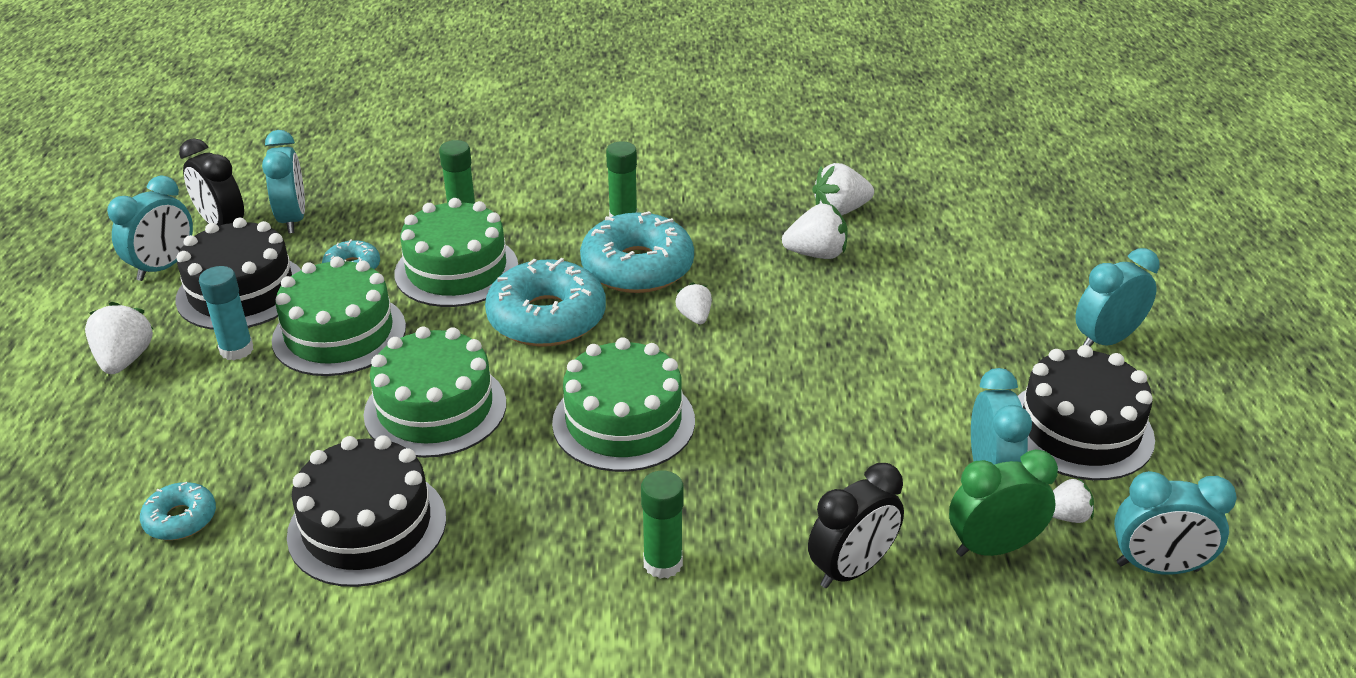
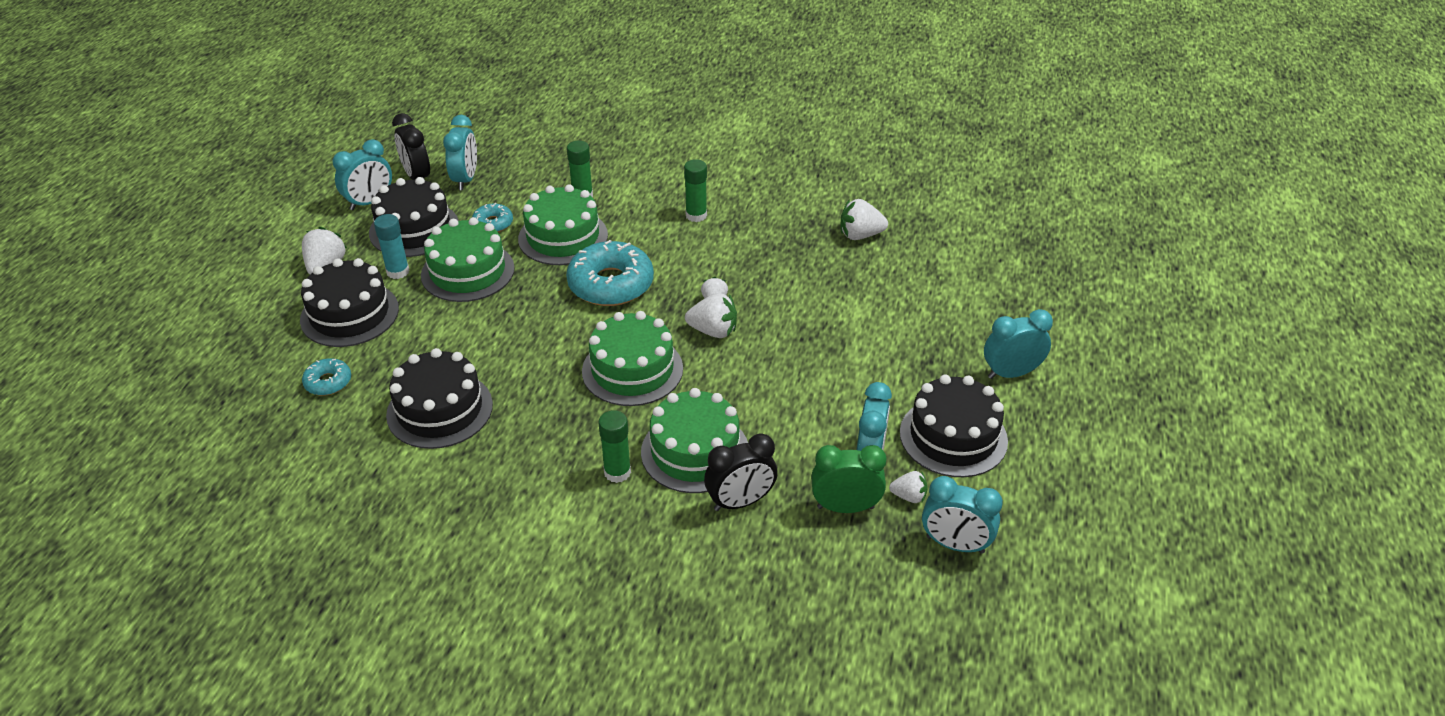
camera: 15 degrees right, 5 degrees up
(183, 418) = (349, 314): none -> black cake
(435, 408) = (511, 337): green cake -> green cake (695, 451)
(637, 267) = (690, 256): turquoise donut -> none
(816, 254) = (825, 267): white strawberry -> white strawberry (713, 331)

